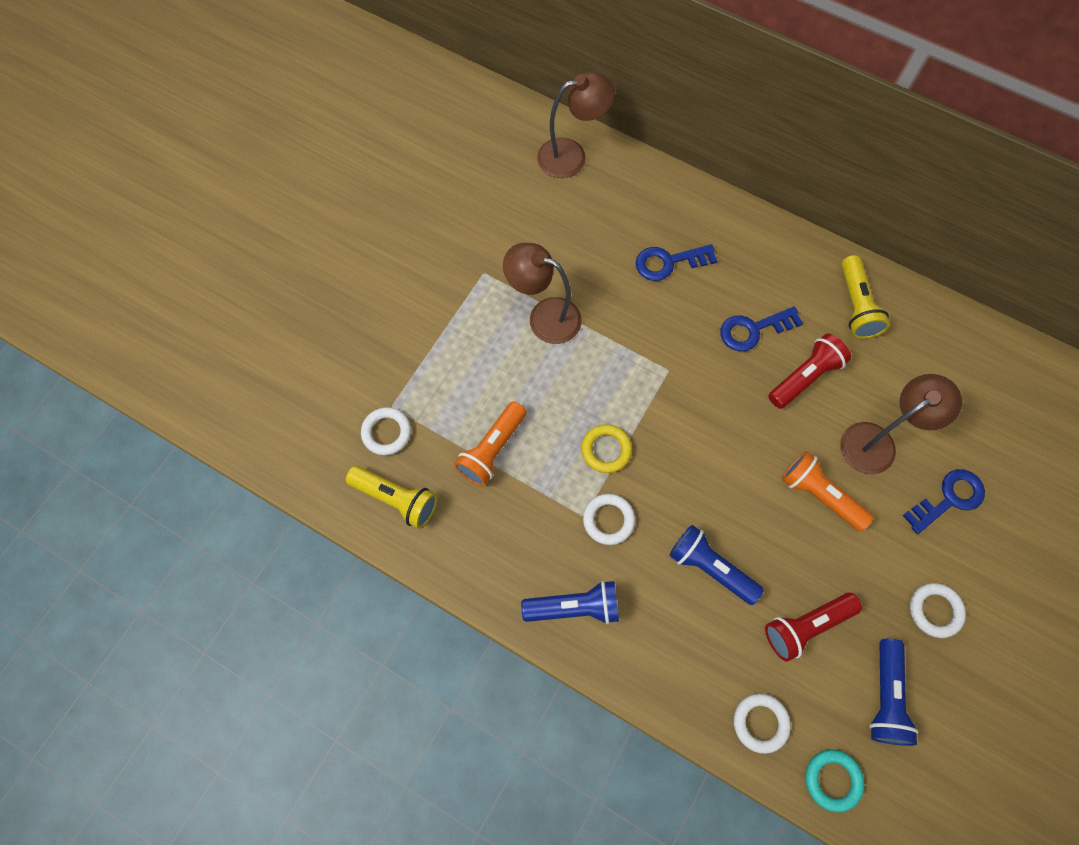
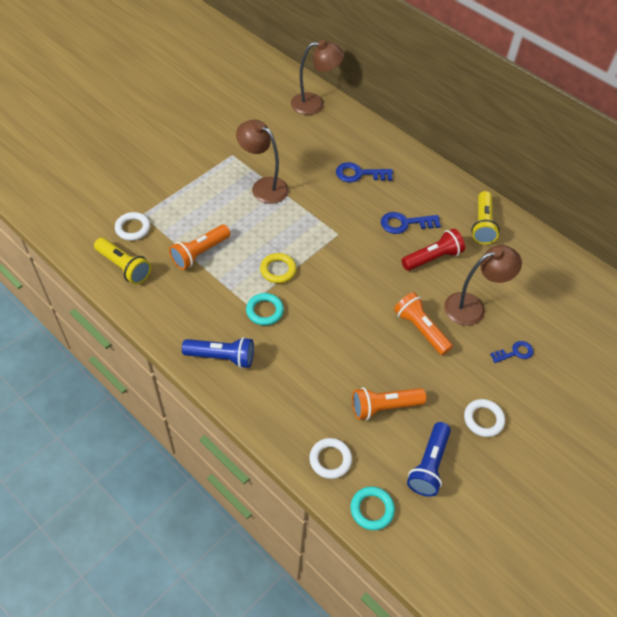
camera: 10 degrees right, 15 degrees down
(608, 520) = (264, 311): white ring -> turquoise ring
(710, 567) = (327, 355): blue flashlight -> none
(806, 626) = (384, 407): red flashlight -> orange flashlight
(949, 499) = (515, 352): blue key -> blue key, size x0.67

